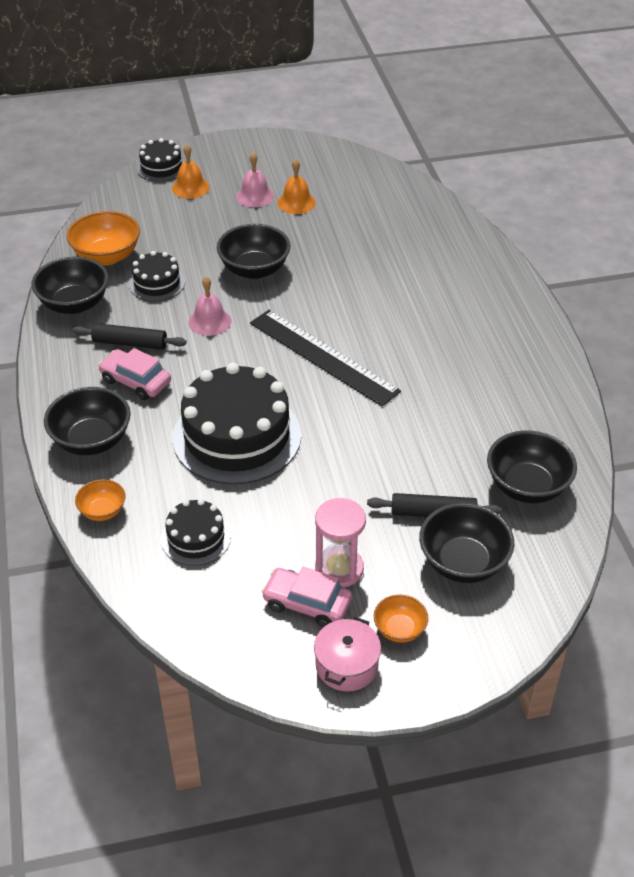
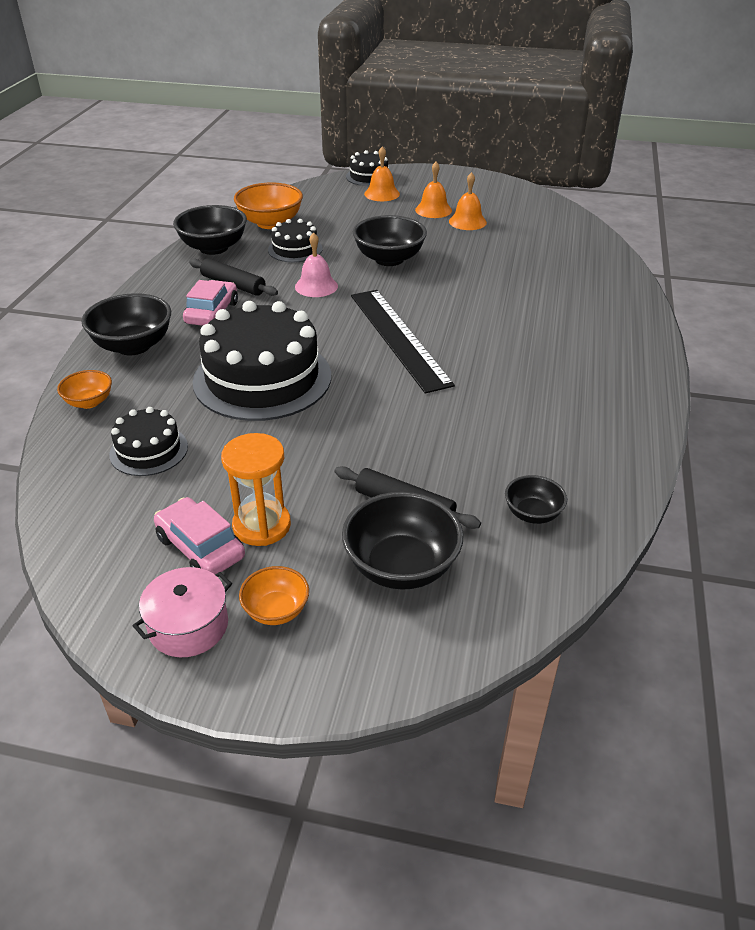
camera: 25 degrees right, 5 degrees down
(135, 381) = (212, 313): pink car -> pink car turned 45 degrees clockwise
(255, 196) = (433, 210): pink bell -> orange bell
(339, 569) = (262, 525): pink hourglass -> orange hourglass
(527, 486) = (532, 514): black bowl -> black bowl, size x0.56

